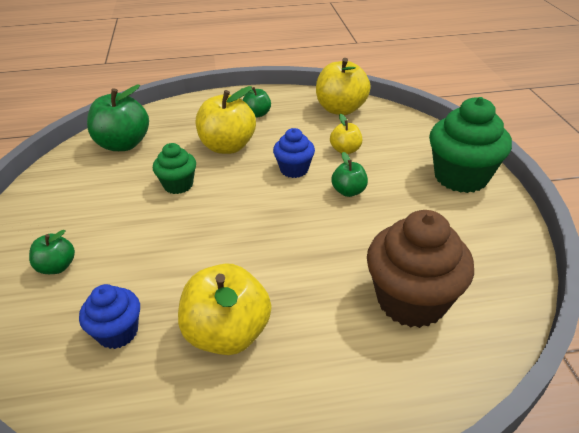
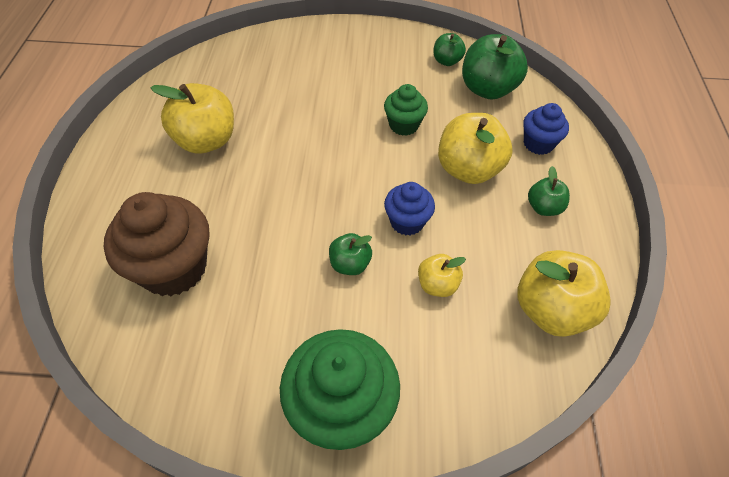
camera: 100 degrees right, 15 degrees up
(57, 267) = (318, 56): green apple -> green apple (446, 61)
(118, 332) = (238, 86): blue cupcake -> blue cupcake (538, 144)

